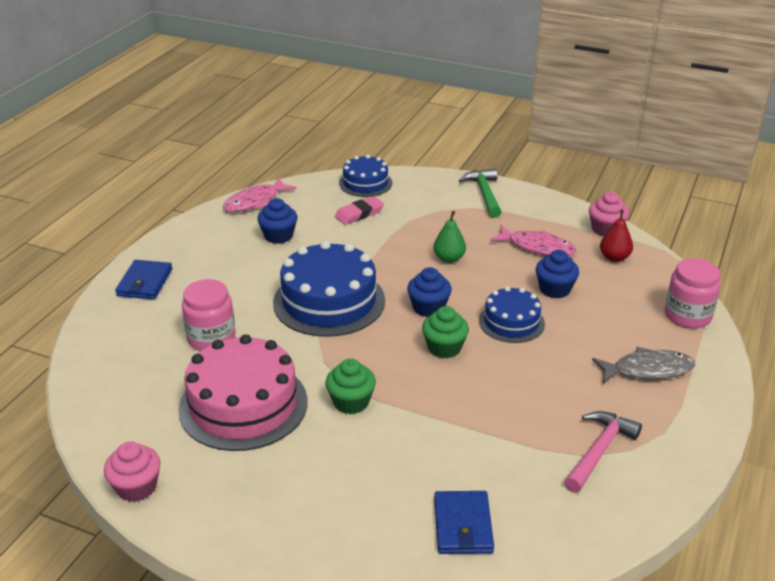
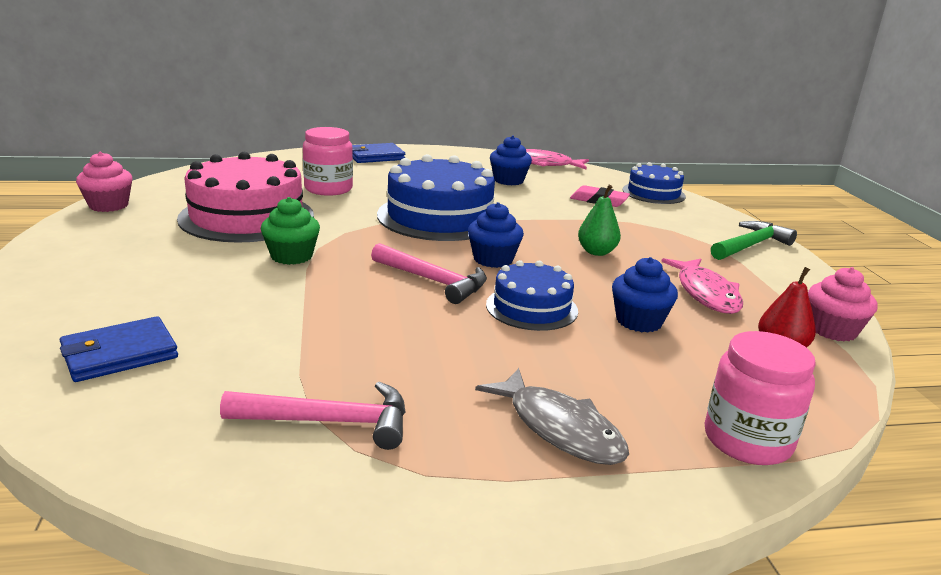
camera: 55 degrees right, 10 degrees down
(444, 348) = (433, 281): green cupcake -> pink hammer

